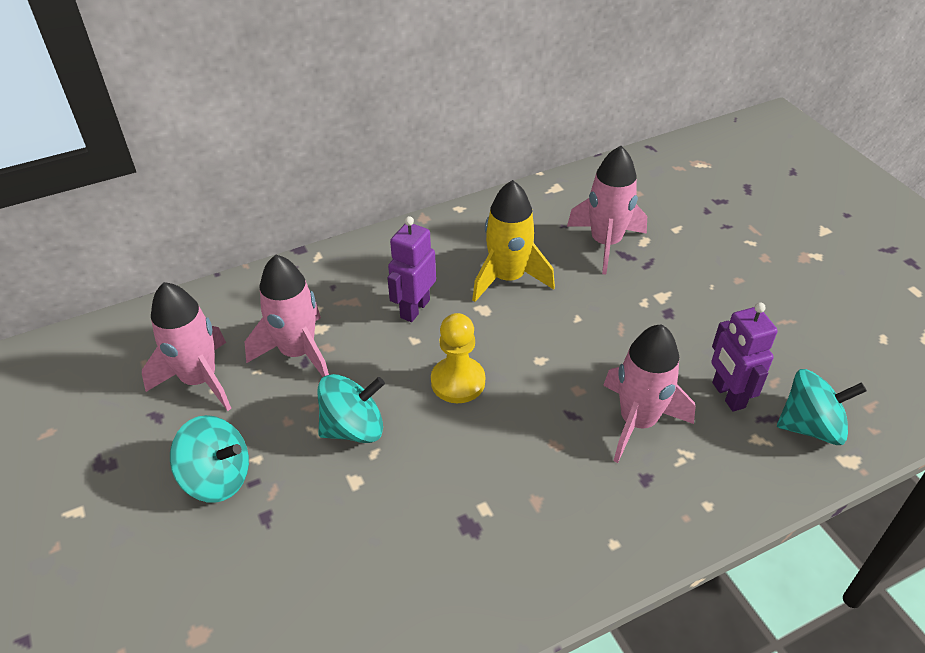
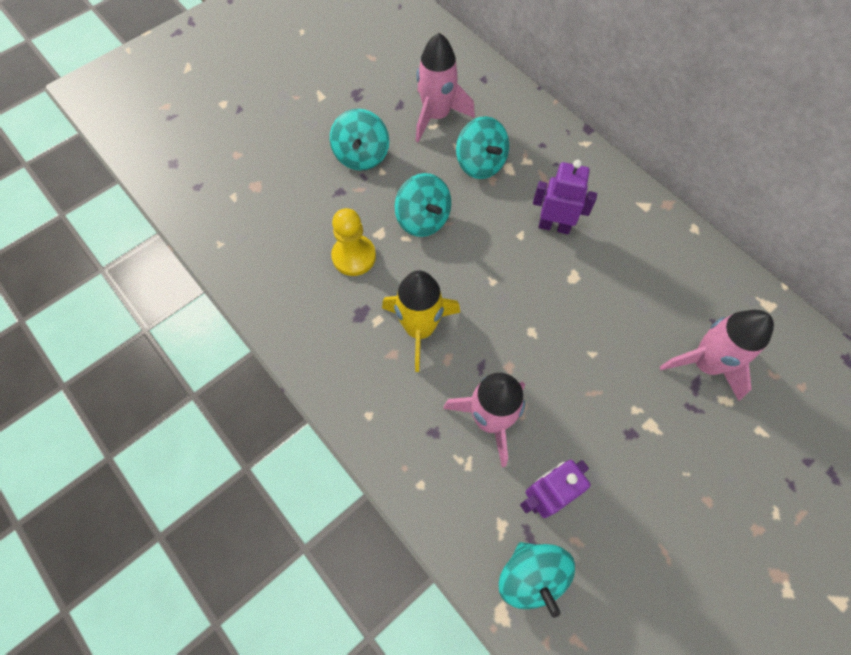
camera: 75 degrees right, 20 degrees up
(298, 352) = (480, 163): pink rocket -> turquoise spinning top
(458, 381) = (488, 276): yellow pawn -> yellow pawn (354, 256)
(508, 278) = (619, 288): yellow rocket -> yellow rocket (419, 329)

